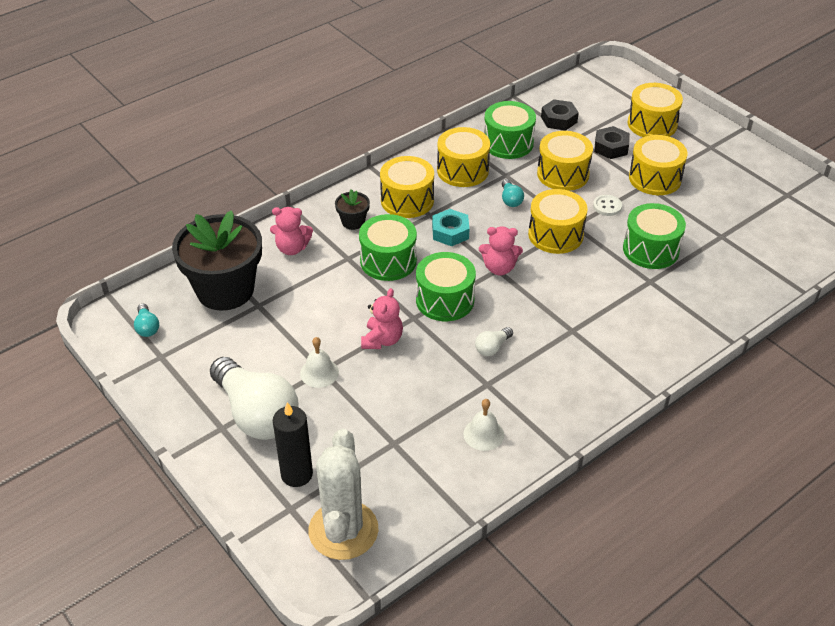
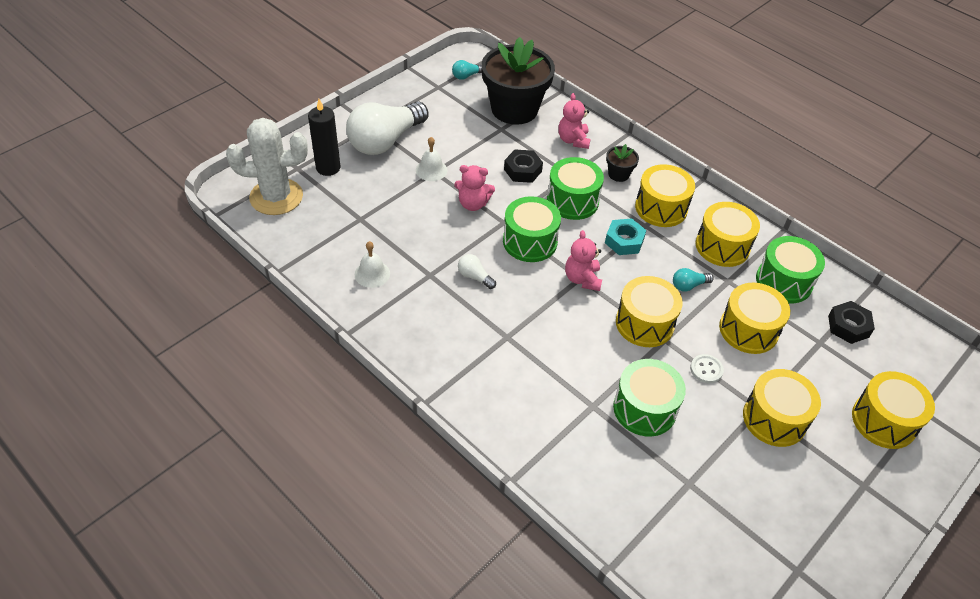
camera: 80 degrees right, 5 degrees up
(611, 147) = (816, 376): black nut -> black nut (522, 170)

